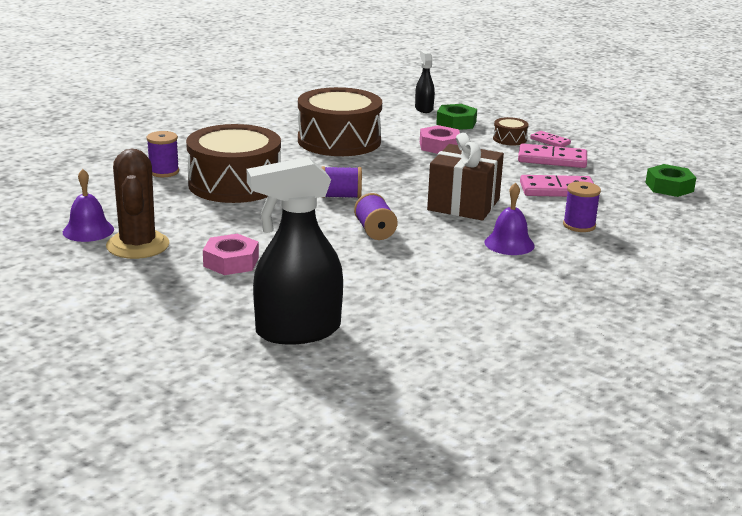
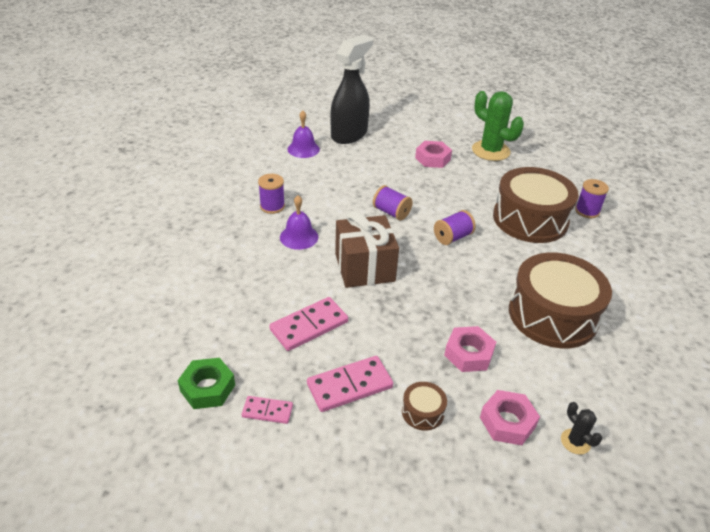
camera: 145 degrees right, 15 degrees up
(88, 230) = (529, 150): purple bell -> purple bell (303, 149)
(138, 245) = (490, 151): brown cactus -> green cactus
(424, 109) = (575, 441): black spray bottle -> black cactus
(456, 123) = (507, 422): green nut -> pink nut
(550, 141) = (380, 432): pink domino -> pink domino (267, 411)
(579, 225) = (263, 280): purple spool -> purple spool (272, 206)

